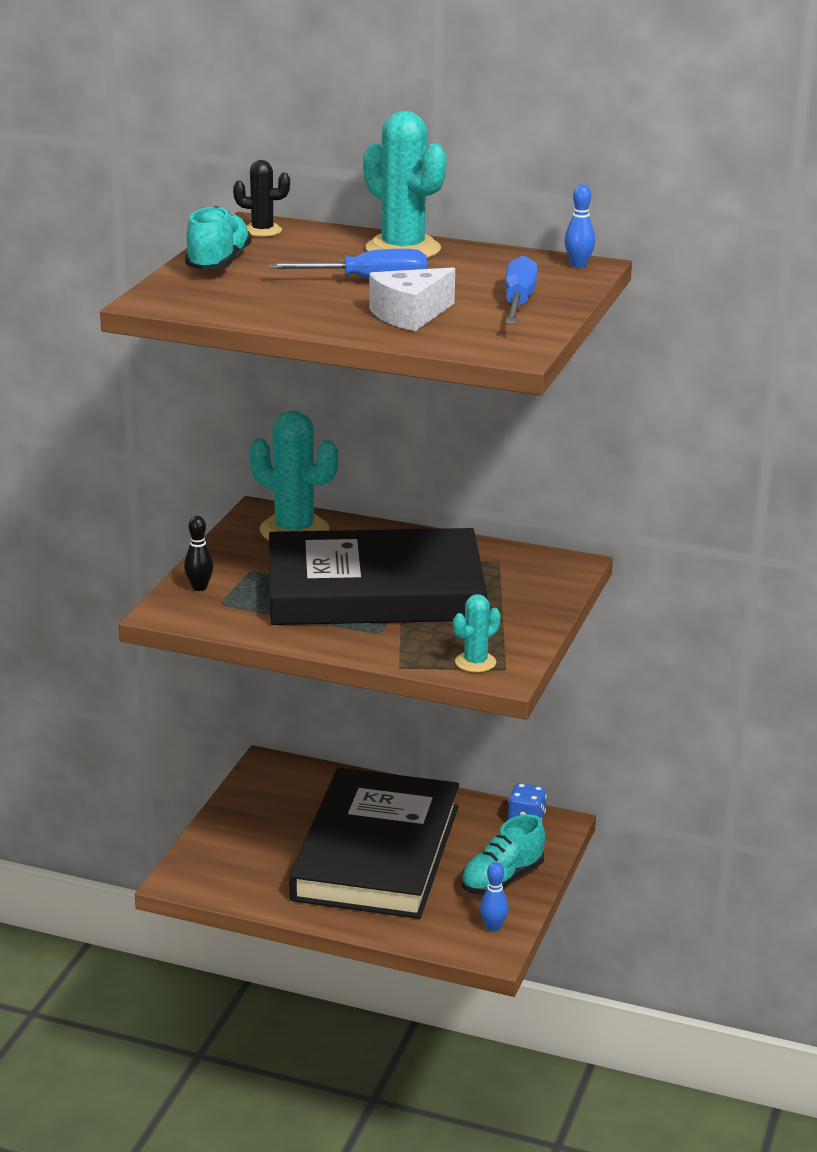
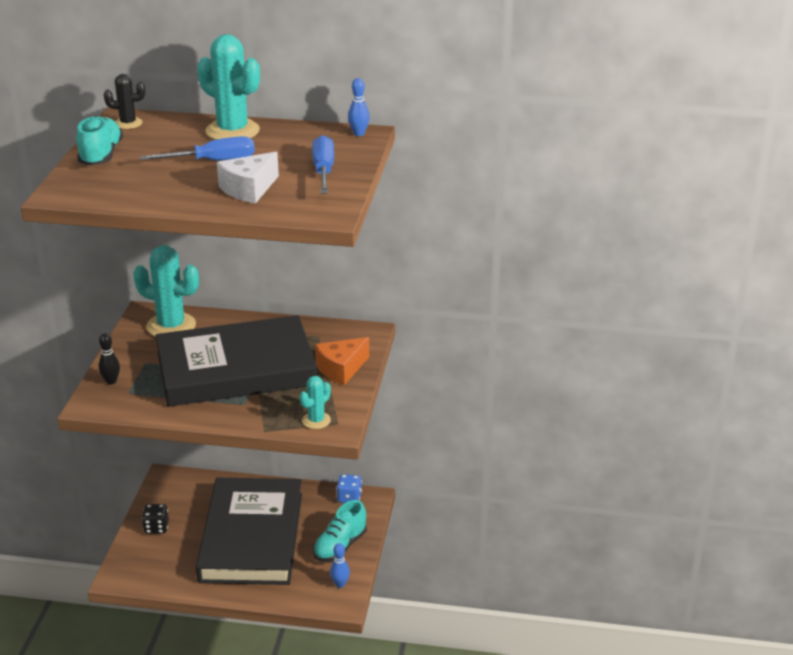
camera: 10 degrees left, 5 degrees up
(244, 825) = (156, 528): none -> black dice
(523, 604) = (341, 369): none -> orange cheese

